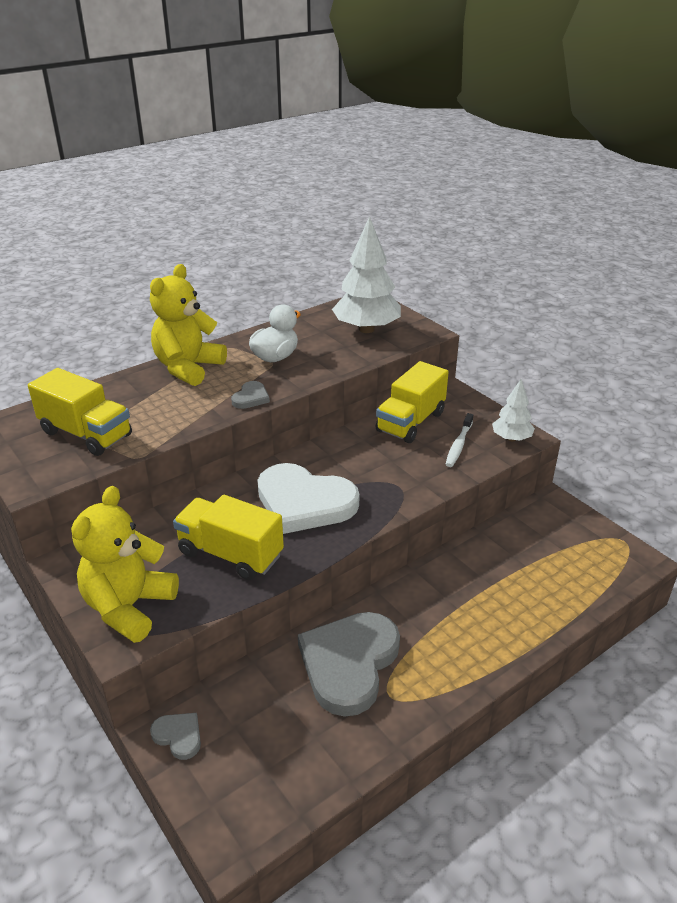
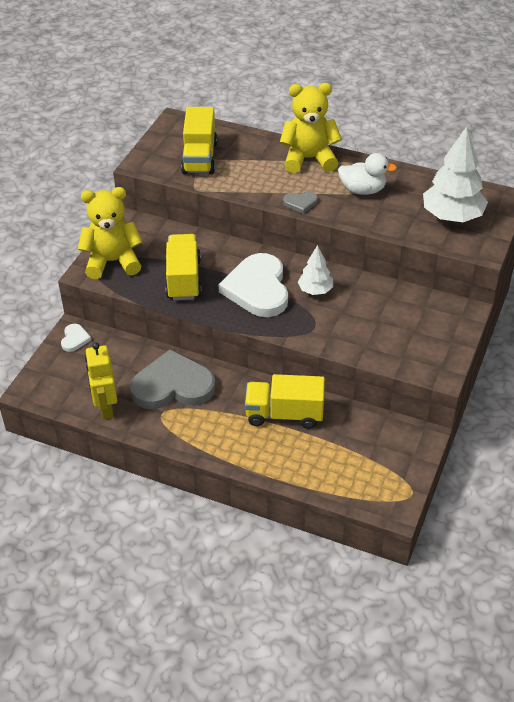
camera: 60 degrees right, 10 degrees up
(178, 736) = (75, 339): grey heart -> white heart
(337, 753) = (106, 407): none -> yellow robot
(410, 422) = (399, 303): yellow truck -> yellow truck (284, 414)
(459, 445) = (394, 339): white toothbrush -> none
(511, 438) = (431, 366): white tree -> white tree (315, 290)

